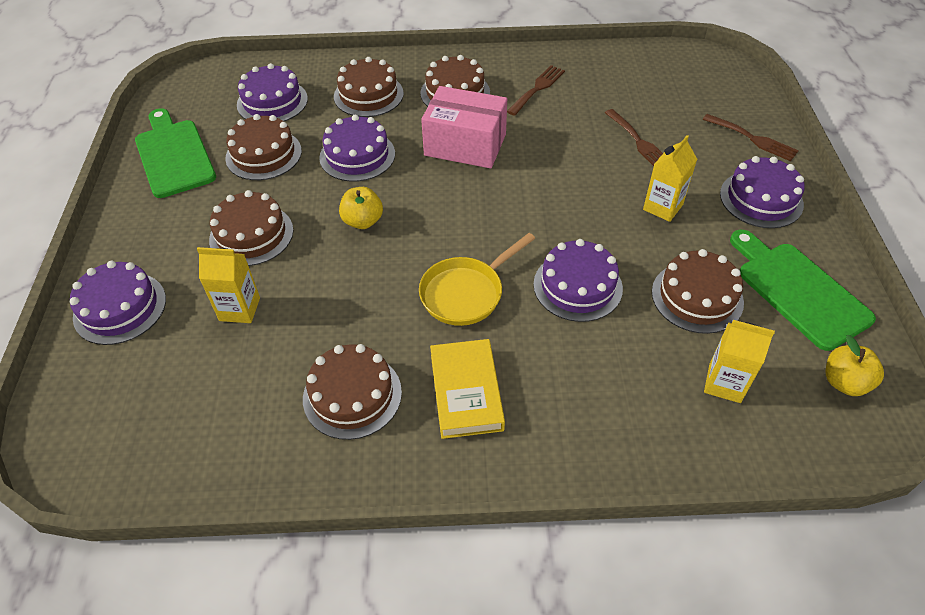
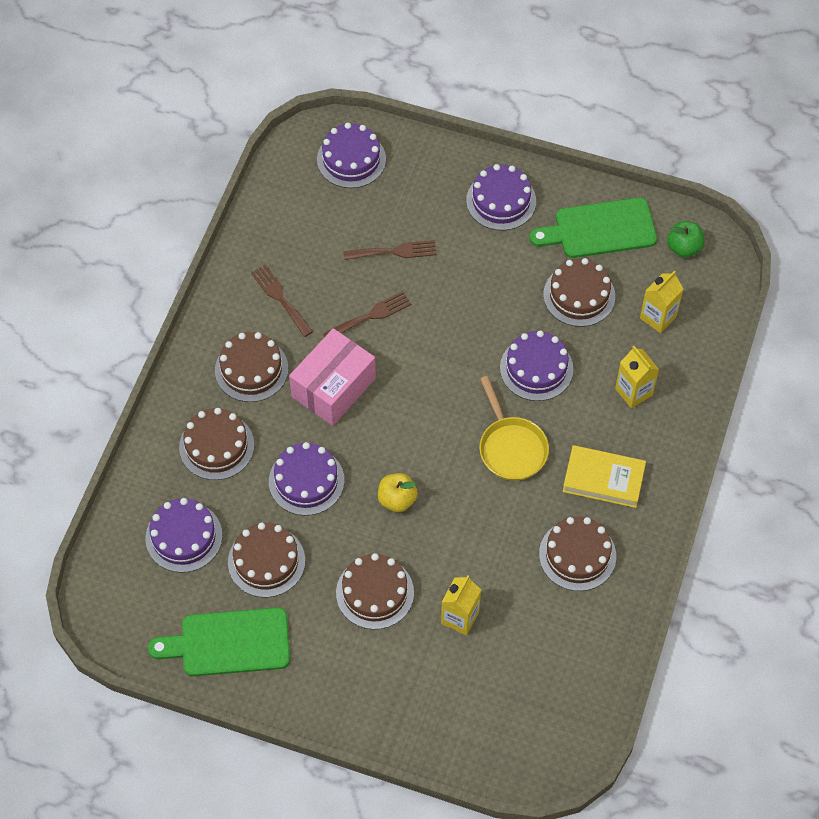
camera: 70 degrees left, 10 degrees up
(120, 308) = (420, 711): purple cake -> purple cake (351, 159)
(663, 207) = (479, 272): yellow carton -> yellow carton (633, 392)
(753, 139) = (430, 167): brown fork -> brown fork (371, 316)
(844, 382) = (684, 248): yellow apple -> green apple

